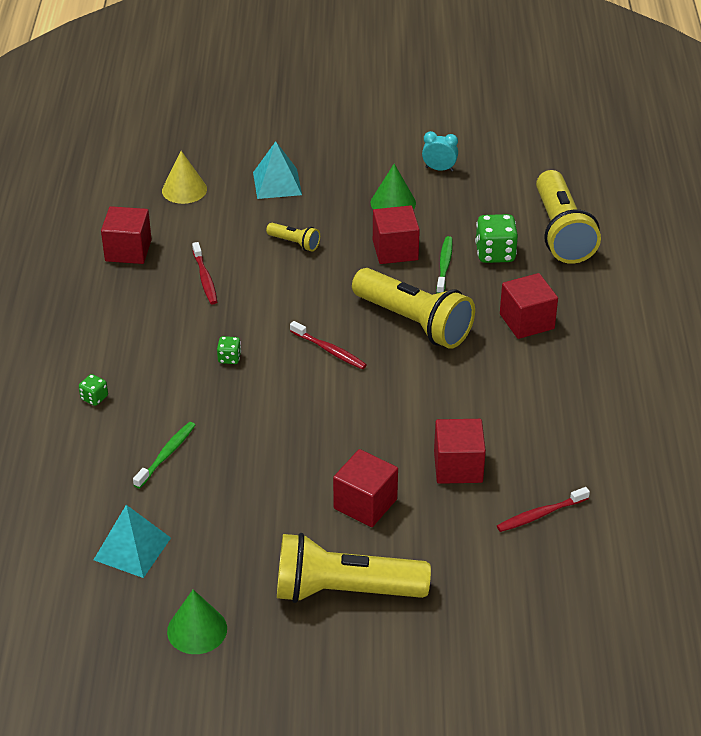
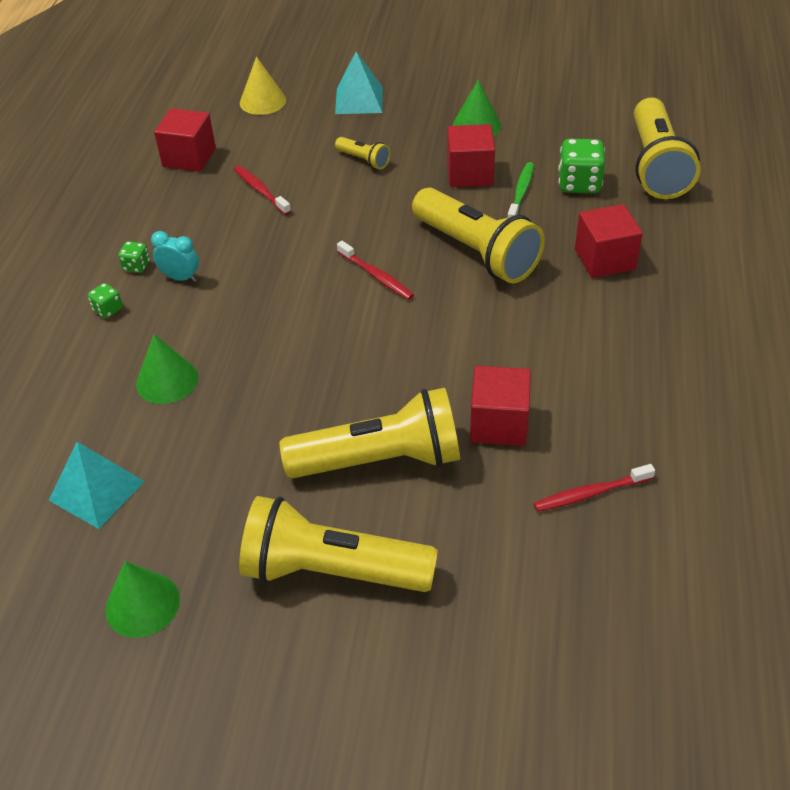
camera: 10 degrees right, 5 degrees up
(166, 455) = (167, 380): green toothbrush -> green cone
(205, 278) = (260, 190): red toothbrush -> red toothbrush turned 150 degrees clockwise
(229, 358) = (265, 277): green dice -> green dice (136, 266)
(365, 504) = (380, 460): red cube -> yellow flashlight
(439, 169) = (532, 95): turquoise clock -> turquoise clock (180, 277)

